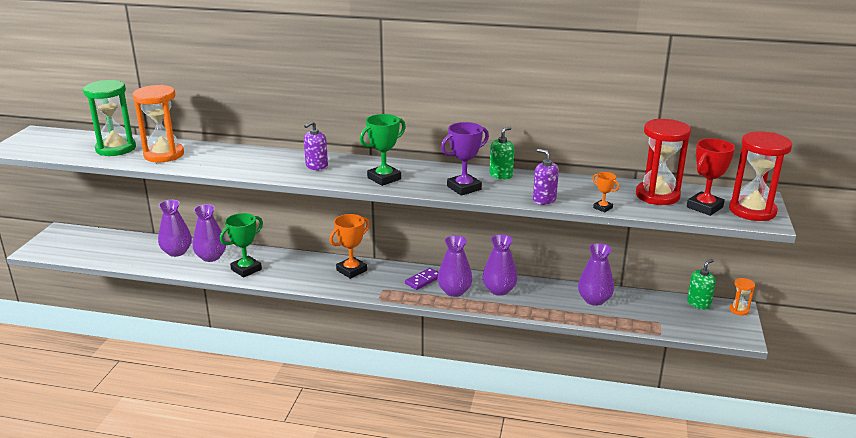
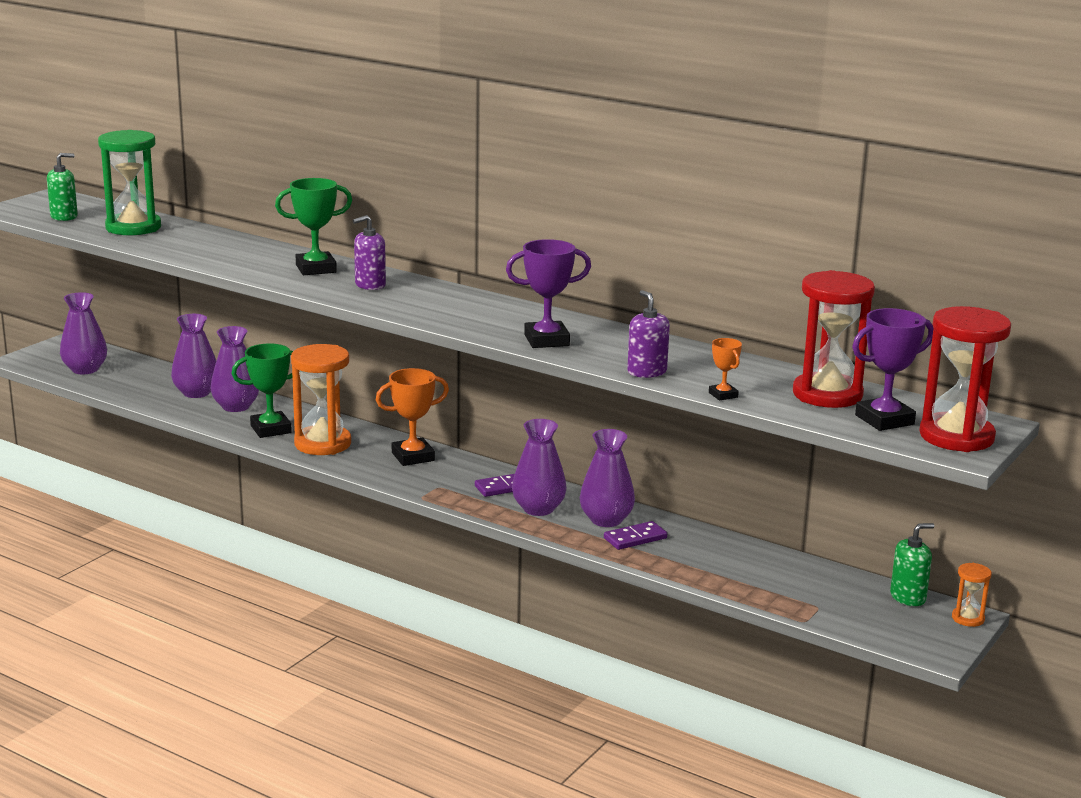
camera: 20 degrees right, 5 degrees down
(164, 155) = (186, 243): orange hourglass -> orange hourglass (322, 444)
(384, 178) = (447, 312): green trophy -> green trophy (316, 269)
(501, 175) = (618, 334): green soap dispenser -> green soap dispenser (64, 217)
(525, 299) = (635, 538): none -> purple domino
(594, 300) = (741, 559): purple vase -> purple vase (85, 369)
(704, 207) = (884, 420): red trophy -> purple trophy

